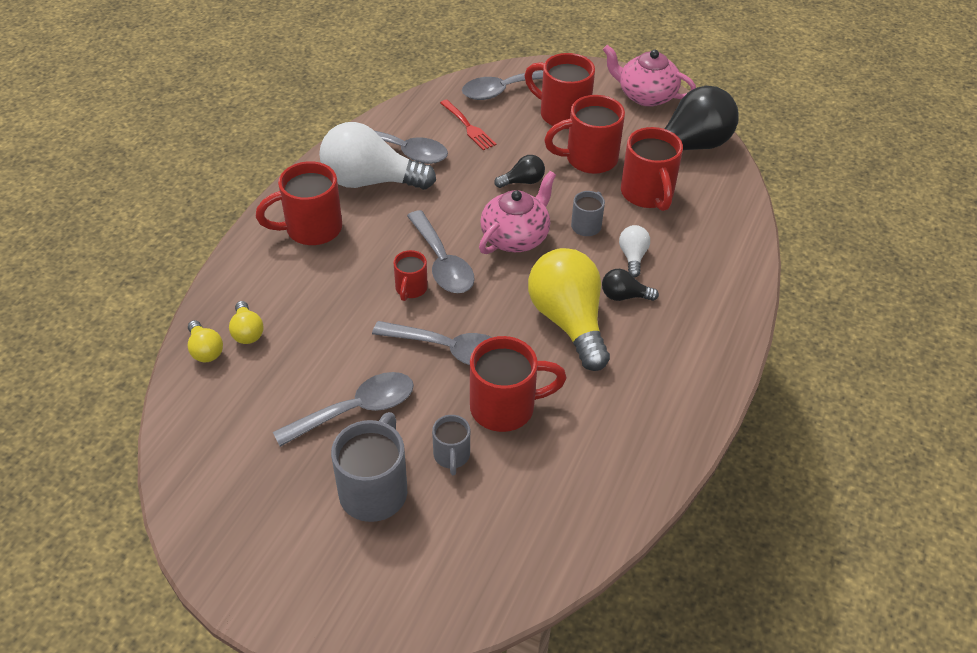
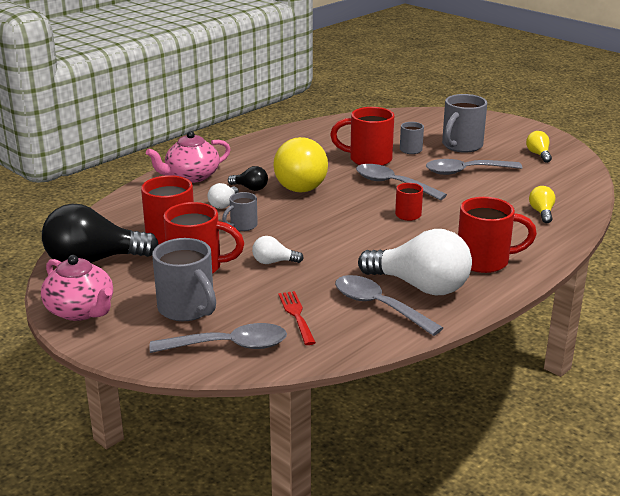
camera: 160 degrees left, 20 degrees down
(205, 350) = (573, 209): yellow light bulb -> yellow light bulb (538, 154)
(442, 263) = (377, 224): grey spoon -> none
(516, 237) = (307, 229): pink teapot -> pink teapot (191, 176)
(523, 181) = (273, 262): black light bulb -> white light bulb
(562, 114) = (187, 309): red mug -> grey mug

